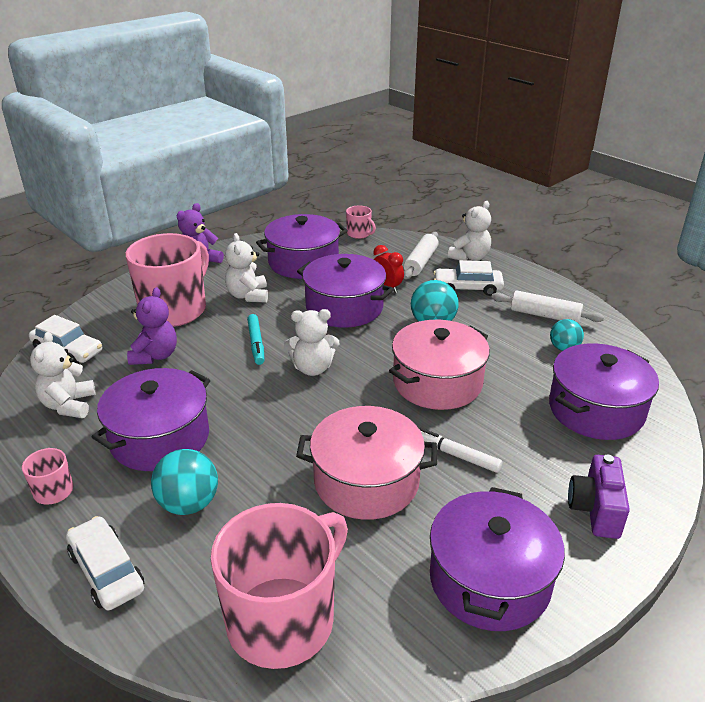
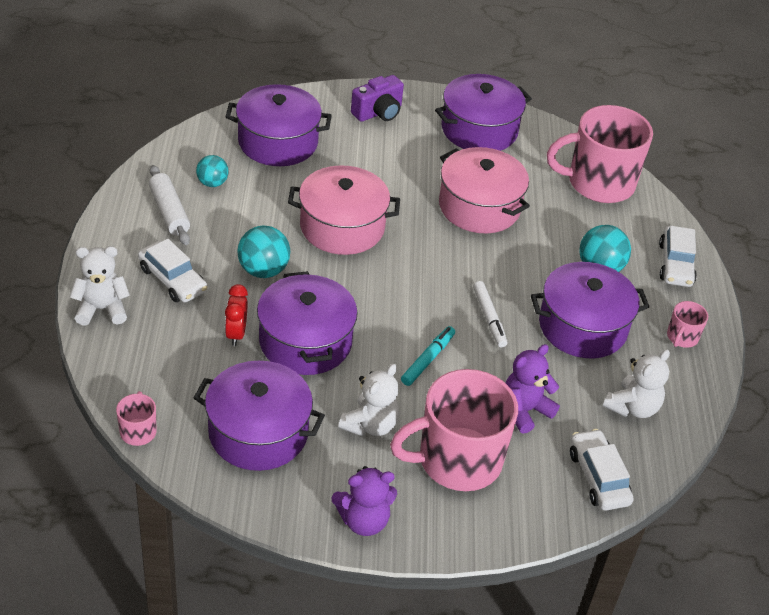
camera: 140 degrees left, 10 degrees up
(312, 368) = (413, 302): white teddy bear -> none
(420, 262) = (154, 339): white rolling pin -> none
(455, 455) = (406, 182): white marker -> white marker (489, 318)

